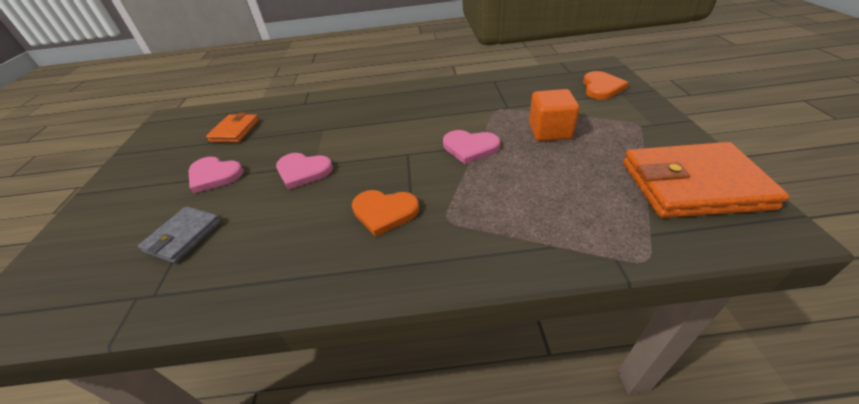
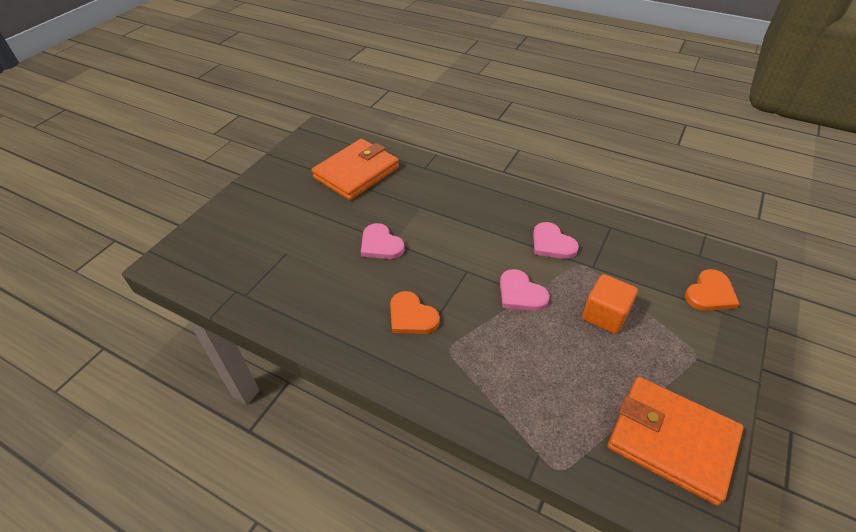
camera: 30 degrees right, 5 degrees up
(183, 236) = (278, 259): grey wallet -> none
(214, 175) = (321, 213): pink heart -> pink heart (552, 243)
(235, 131) = (356, 173): orange wallet -> orange wallet, size x1.83

